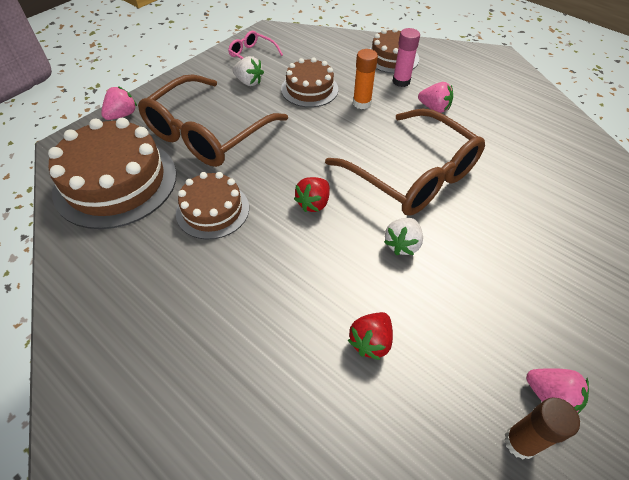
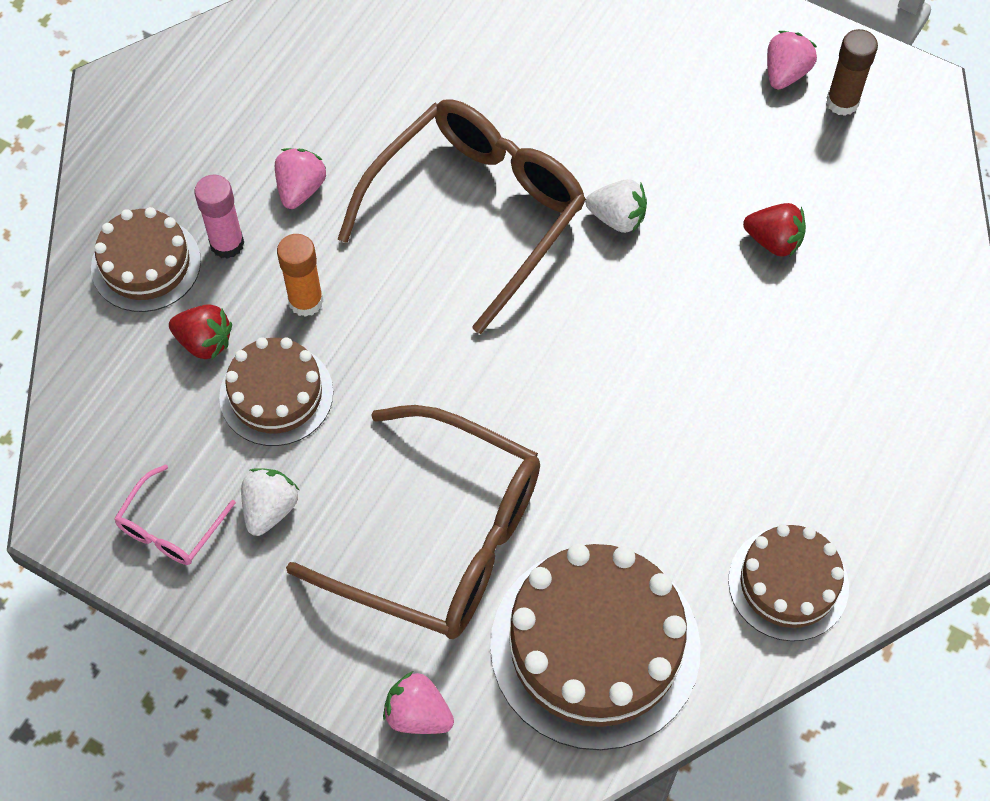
camera: 100 degrees left, 10 degrees up
(212, 210) = (617, 475): brown cake -> brown cake (788, 583)
(313, 203) = (569, 338): red strawberry -> red strawberry (204, 342)

